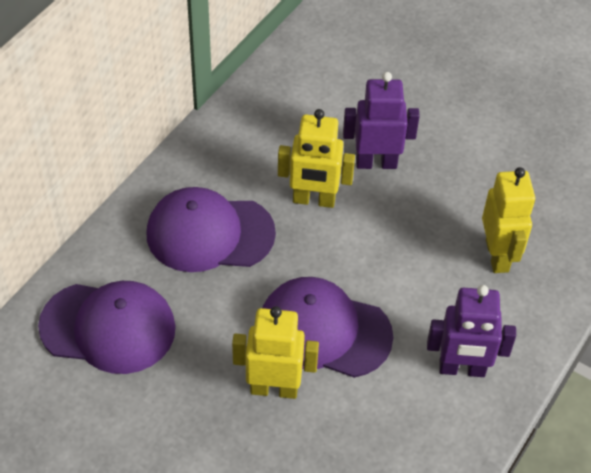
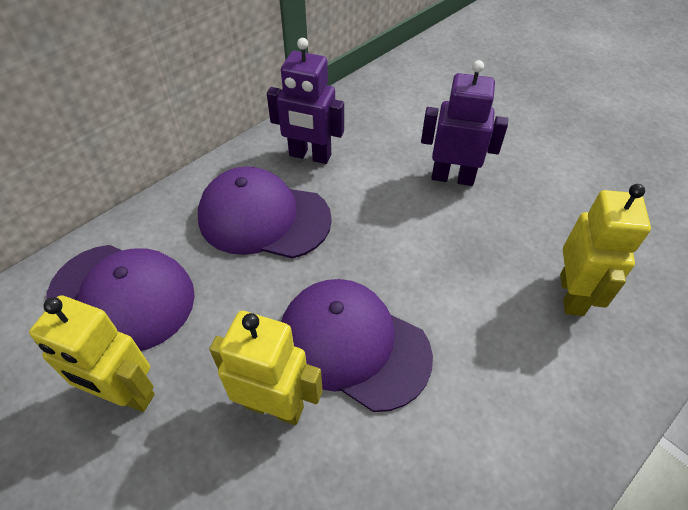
camera: 15 degrees right, 0 degrees up
(314, 200) = (379, 203): yellow robot -> yellow robot (125, 394)
(462, 369) = (510, 429): purple robot -> purple robot (310, 156)

